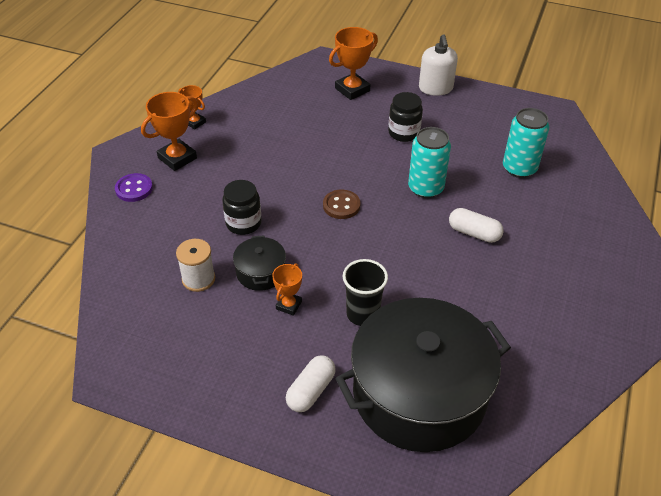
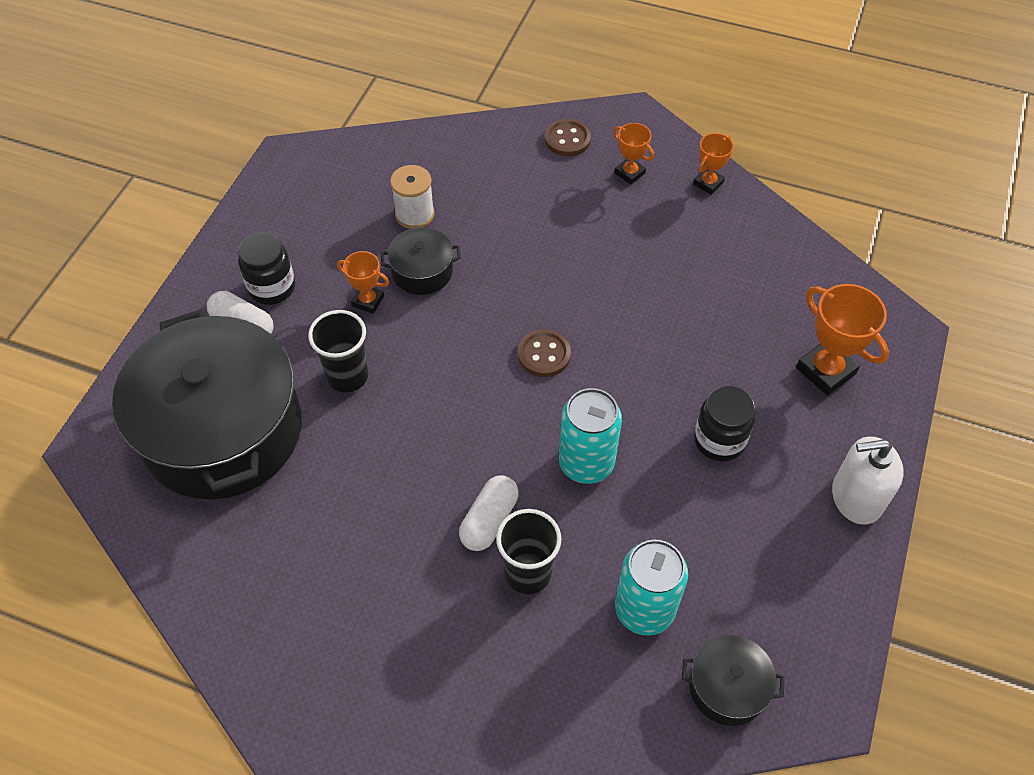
camera: 90 degrees right, 10 degrees up
(134, 189) = (567, 139): purple button -> brown button
(177, 158) = (629, 173): orange trophy -> orange trophy, size x0.59
(243, 223) = (507, 249): black jar -> black jar (272, 287)
(507, 215) = (528, 573): none -> black cup
(556, 141) = (727, 687): none -> black pot

